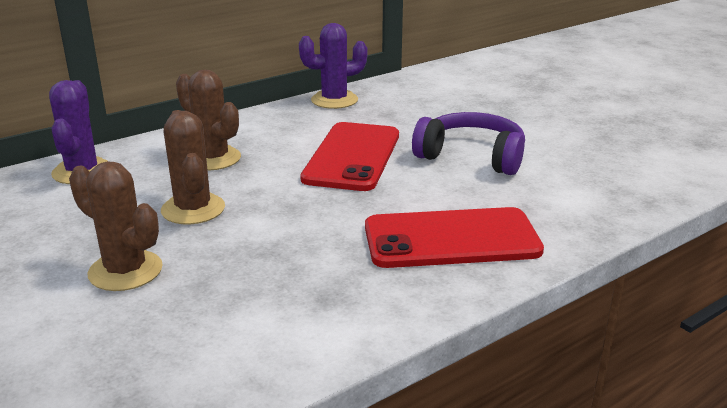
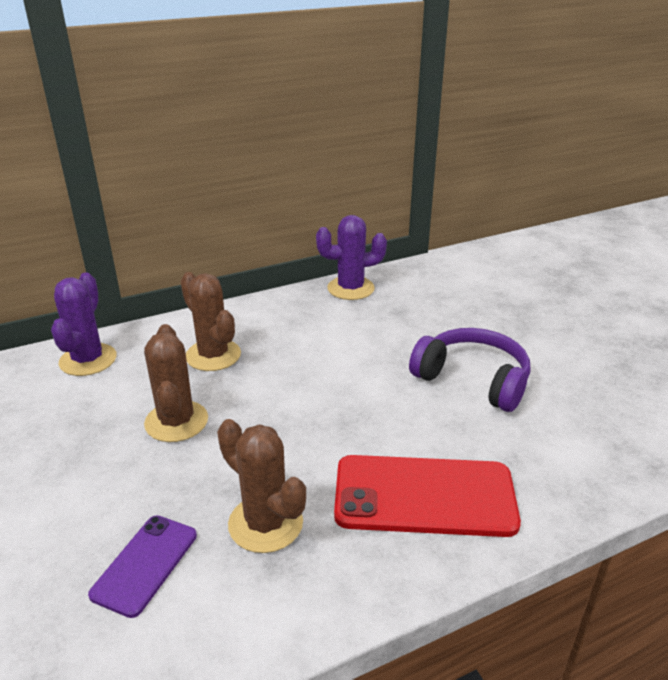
camera: 10 degrees right, 5 degrees up
(125, 271) = (90, 498): brown cactus -> brown cactus (265, 523)
(200, 311) = (145, 564): none -> purple phone
(352, 157) = (350, 367): red phone -> none

